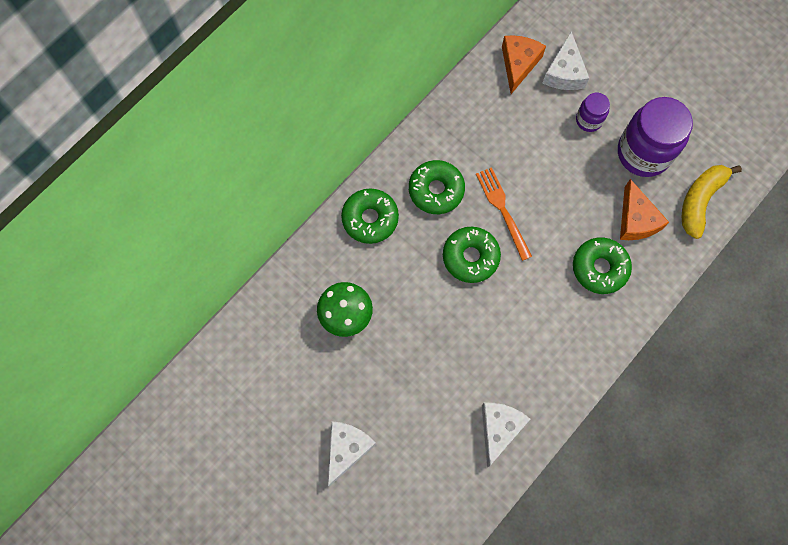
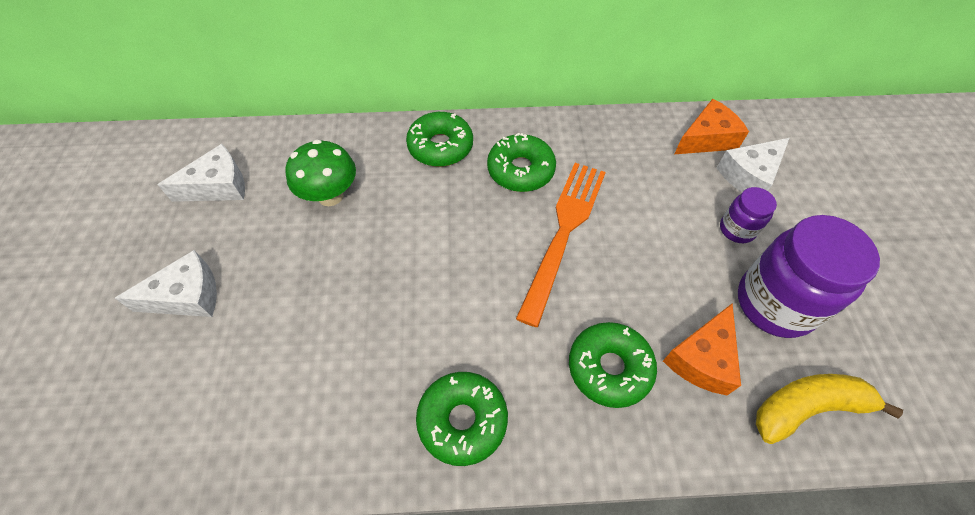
camera: 45 degrees right, 15 degrees down
(470, 257) = (488, 243): green donut -> green donut (462, 420)
(499, 429) = (324, 421): white cheese -> white cheese (218, 186)
(502, 210) = (564, 232): orange fork -> orange fork, size x1.50

